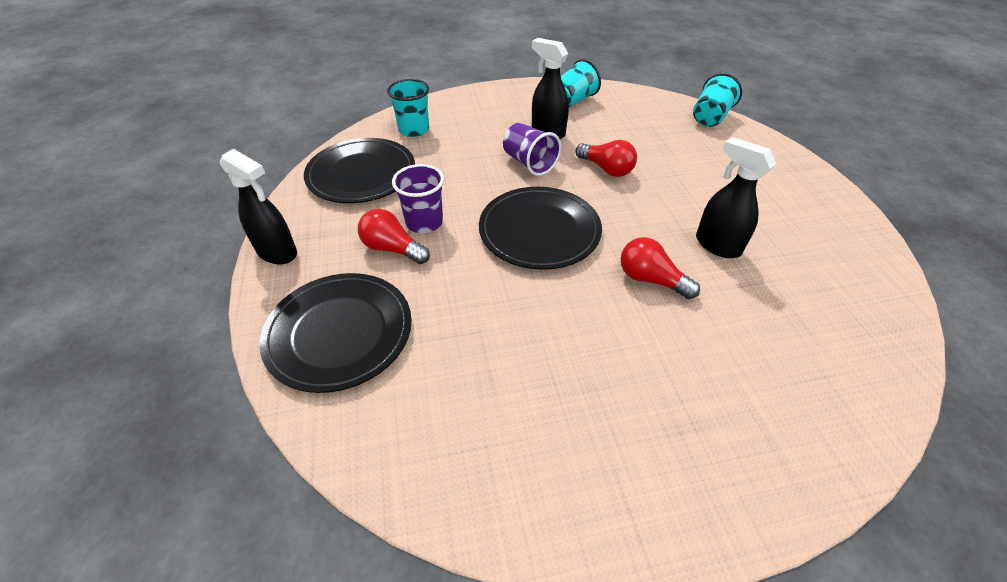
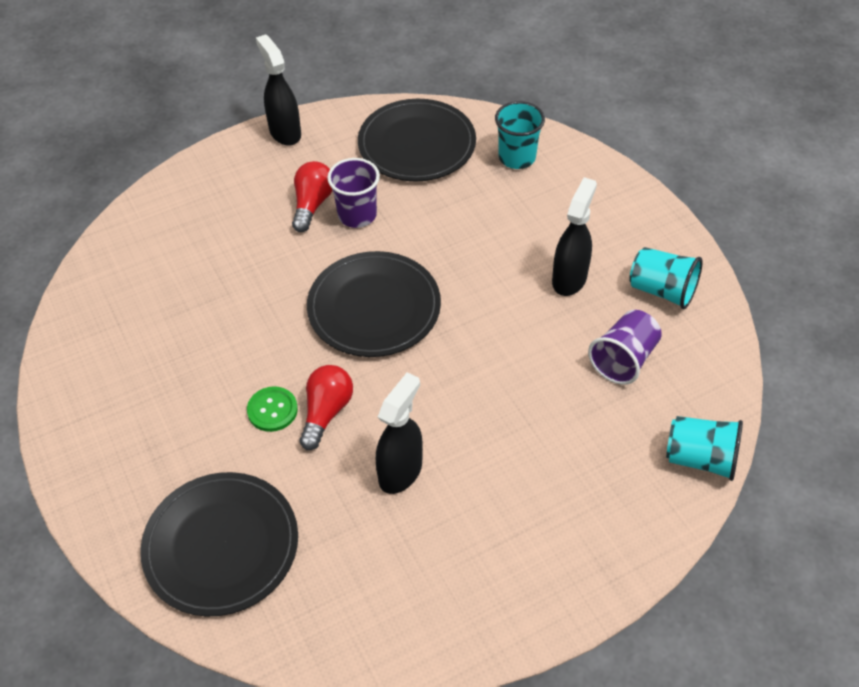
camera: 75 degrees right, 5 degrees up
(277, 253) = (285, 132): black spray bottle -> black spray bottle turned 135 degrees clockwise
(339, 333) = (205, 205): black plate -> black plate (221, 545)
(529, 163) = (493, 274): purple cup -> purple cup (623, 359)
(606, 169) = (512, 350): red light bulb -> none
(643, 317) = (272, 410): none -> green button

